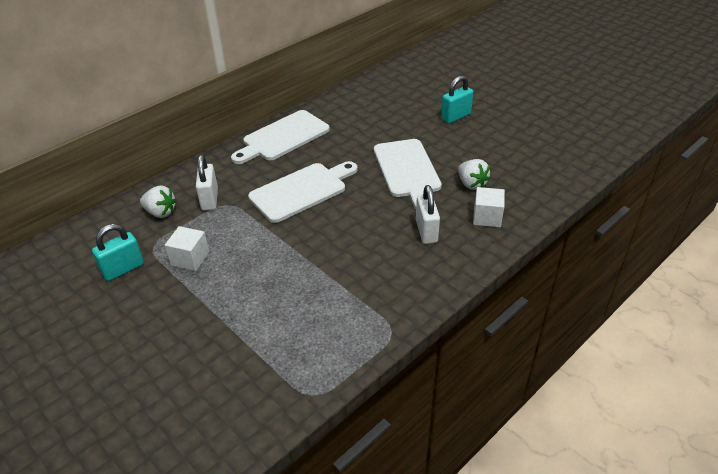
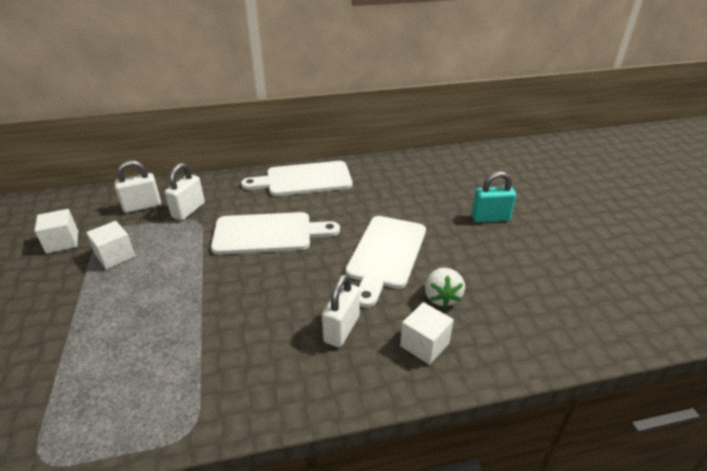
camera: 30 degrees right, 5 degrees down
(123, 269) = (62, 242): turquoise padlock -> white cube
(160, 212) = (142, 206): white strawberry -> white padlock

